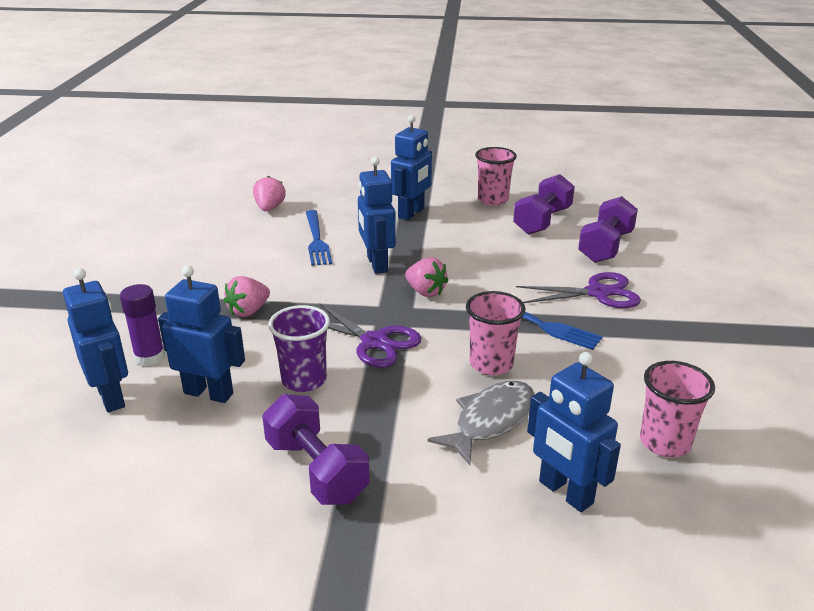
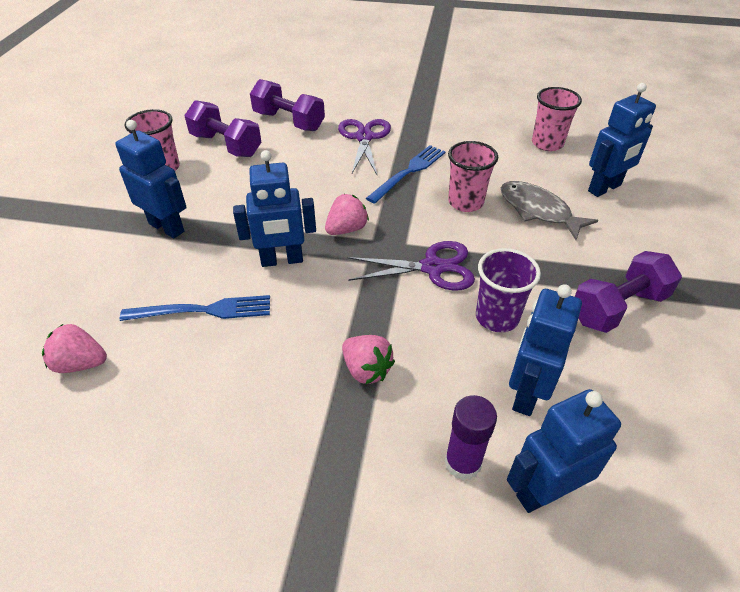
camera: 85 degrees left, 15 degrees up
(374, 342) = (432, 267): purple scissors -> purple scissors turned 45 degrees clockwise

